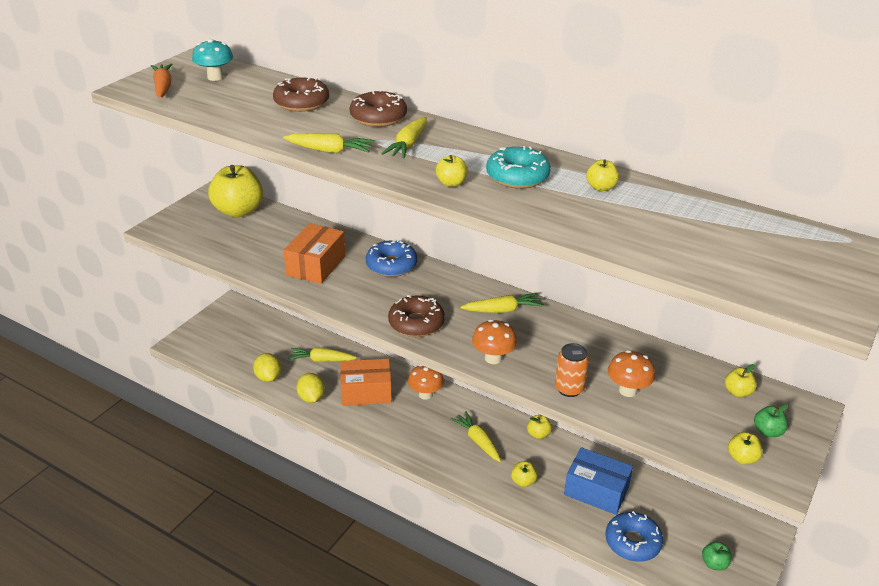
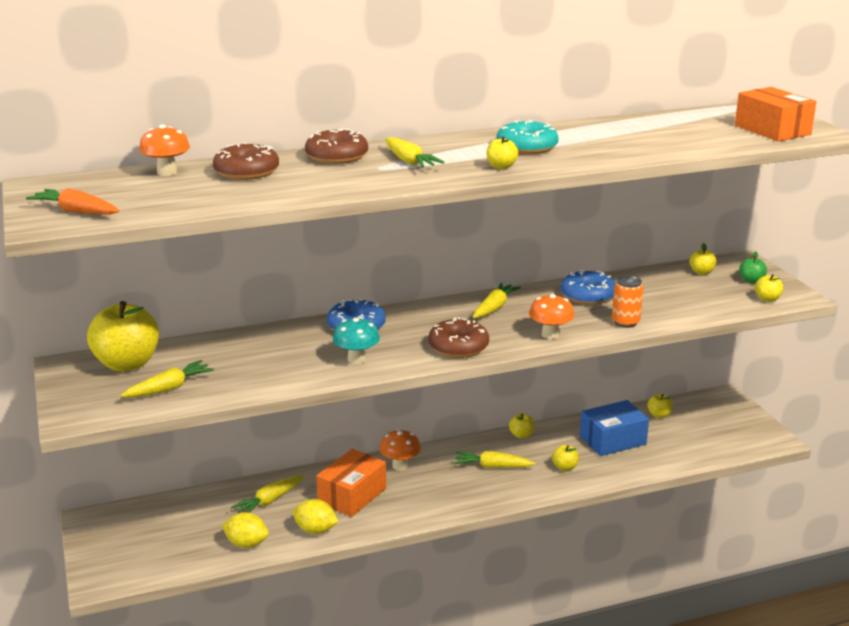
camera: 50 degrees left, 10 degrees down
(215, 77) = (107, 187): turquoise mushroom -> turquoise mushroom (356, 359)
(316, 265) = (297, 358): orange box -> orange box (772, 130)
(329, 151) = (366, 186): yellow carrot -> yellow carrot (169, 388)
(601, 188) = (585, 133): yellow apple -> yellow apple (659, 415)
(627, 390) = (654, 304): orange mushroom -> orange mushroom (167, 172)
(632, 542) = (680, 451): blue donut -> blue donut (588, 296)
(714, 564) = (733, 430): green apple -> none

